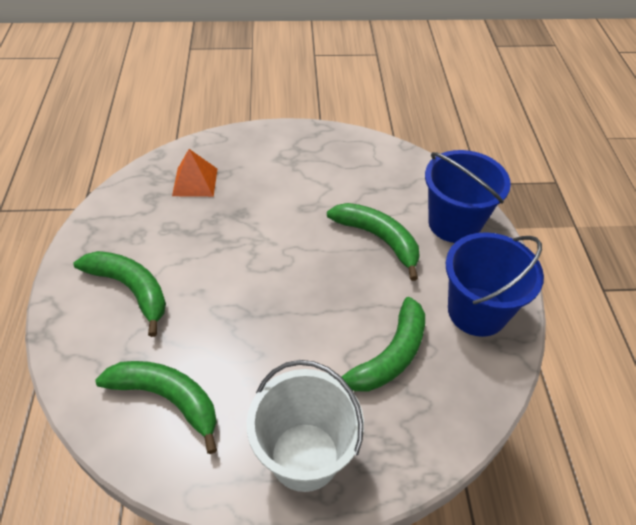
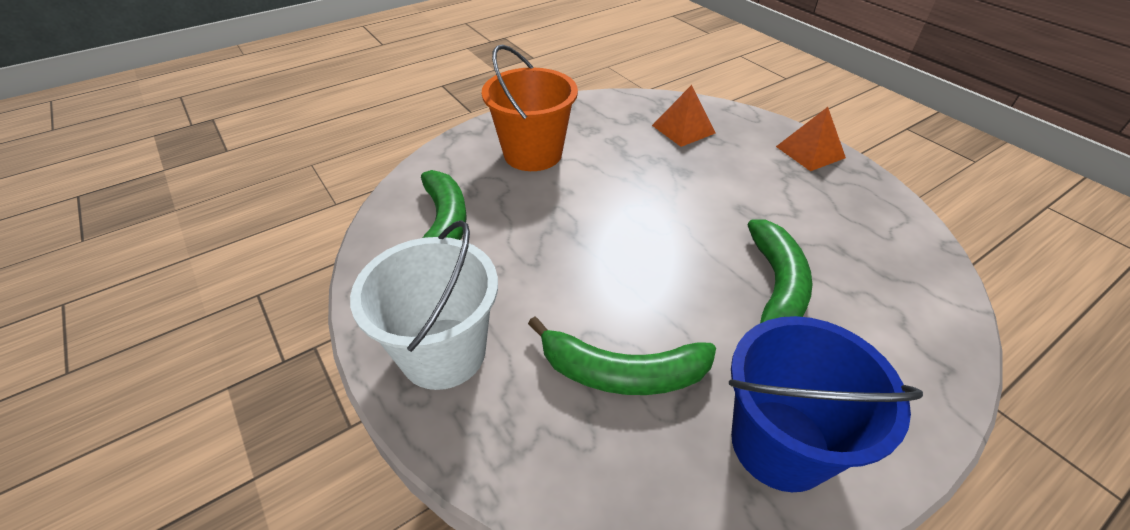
camera: 60 degrees right, 5 degrees down
(131, 289) = (532, 154): green banana -> orange bucket
(282, 139) = (810, 152): none -> orange pyramid
(454, 223) = (895, 352): blue bucket -> none

